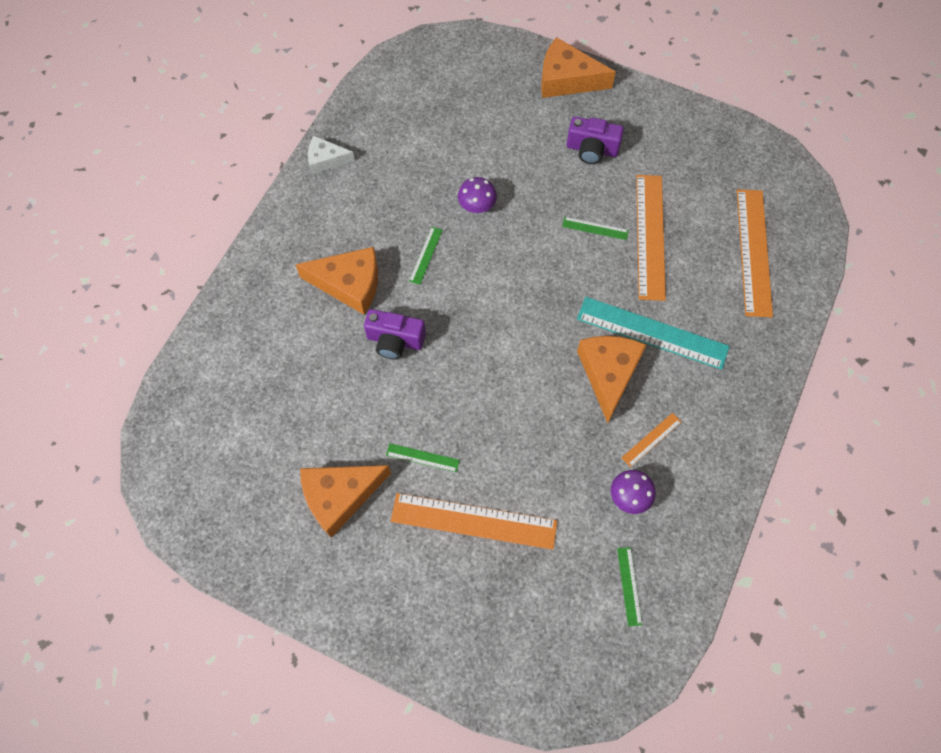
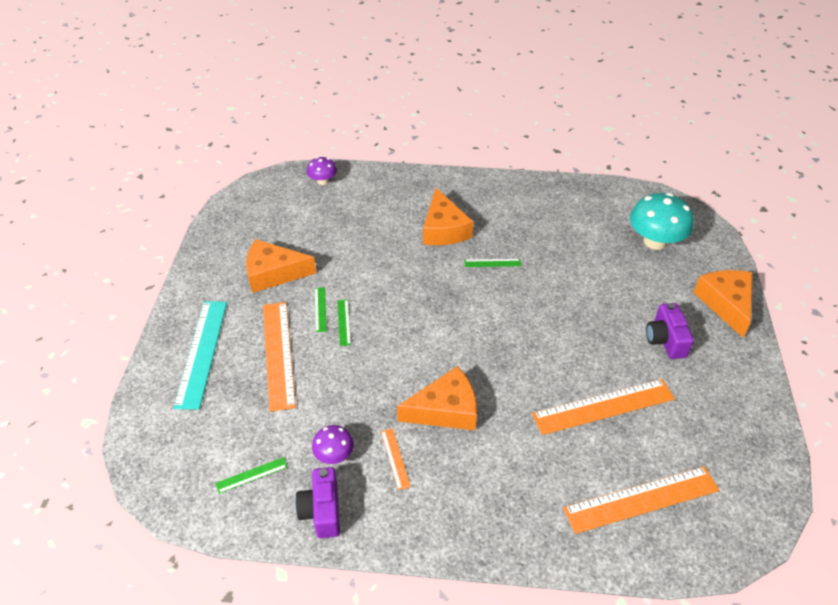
camera: 70 degrees right, 20 degrees down
(326, 160) = (540, 187): white cheese -> none
(340, 496) = (273, 273): orange cheese -> orange cheese turned 45 degrees counterclockwise
(395, 341) = (409, 266): purple camera -> purple camera (322, 511)
(460, 94) = (655, 241): none -> turquoise mushroom
(477, 205) = (556, 280): purple mushroom -> purple mushroom (323, 181)
(595, 228) = (585, 363): green ruler -> green ruler (343, 322)
(651, 439) = (395, 458): orange ruler -> orange ruler turned 45 degrees clockwise
(652, 332) = (503, 433): turquoise ruler -> turquoise ruler (202, 352)

